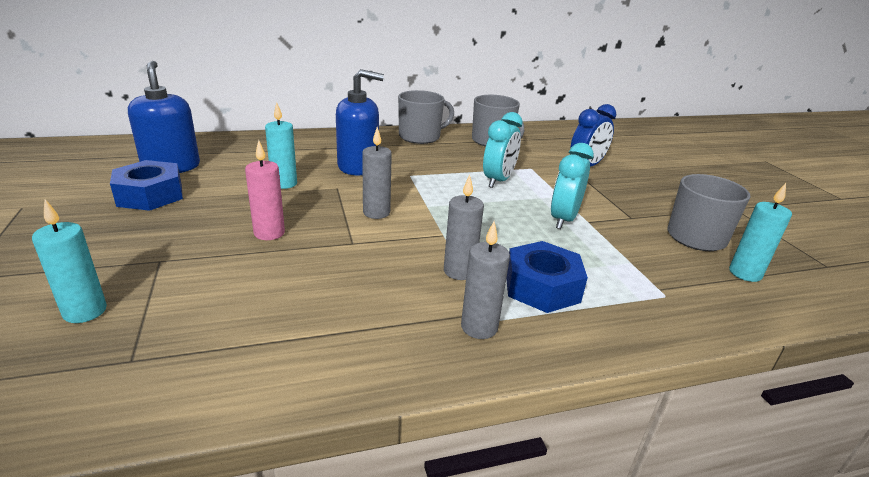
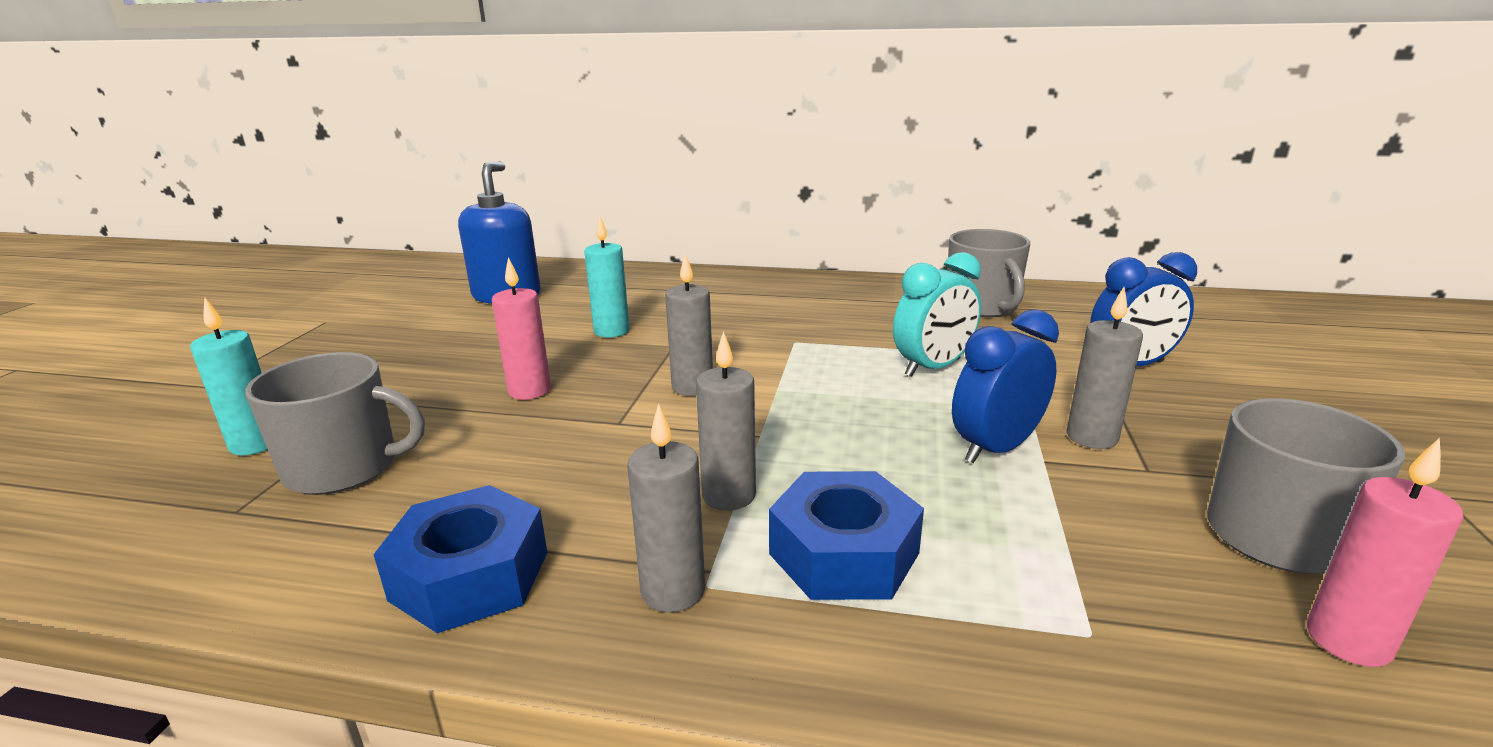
camera: 30 degrees right, 5 degrees down
(150, 195) = (452, 325): blue nut -> blue nut (470, 575)
(358, 166) = (731, 320): blue soap dispenser -> none
(420, 137) = (865, 289): grey mug -> grey mug (344, 468)
(563, 219) = (996, 448): turquoise clock -> blue clock
(598, 206) = (1091, 437): none -> grey candle
(745, 273) = (1348, 641): turquoise candle -> pink candle

